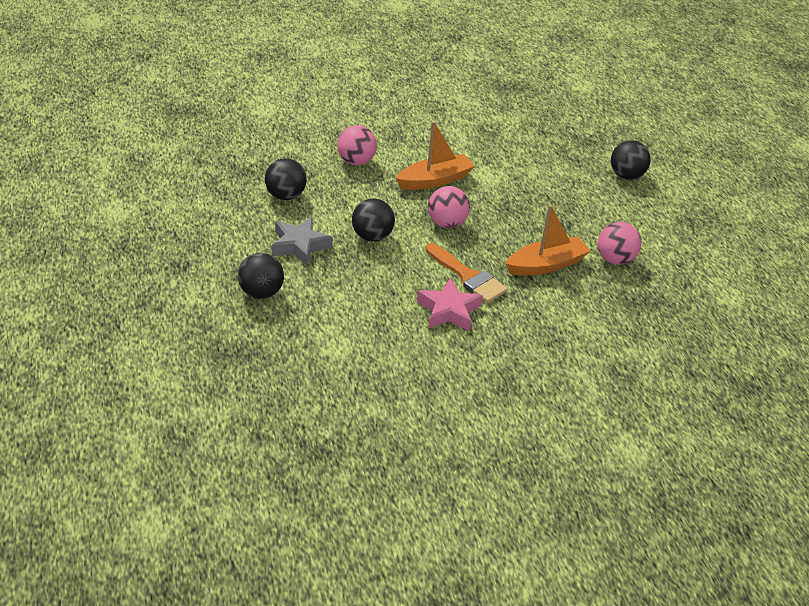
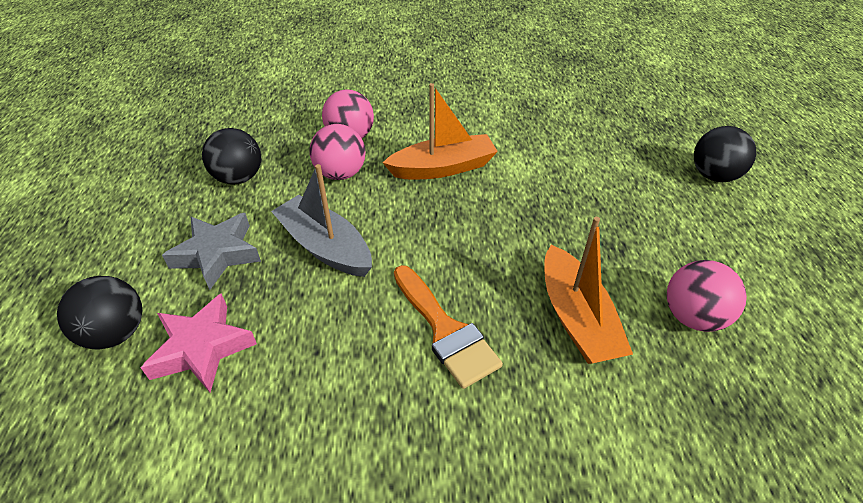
camera: 15 degrees right, 5 degrees up
(372, 236) = (325, 247): black ball -> grey boat
(446, 223) = (439, 233): pink ball -> pink ball (341, 173)
(448, 310) = (393, 398): pink star -> pink star (202, 348)
(546, 265) = (577, 318): orange boat -> orange boat turned 90 degrees clockwise

